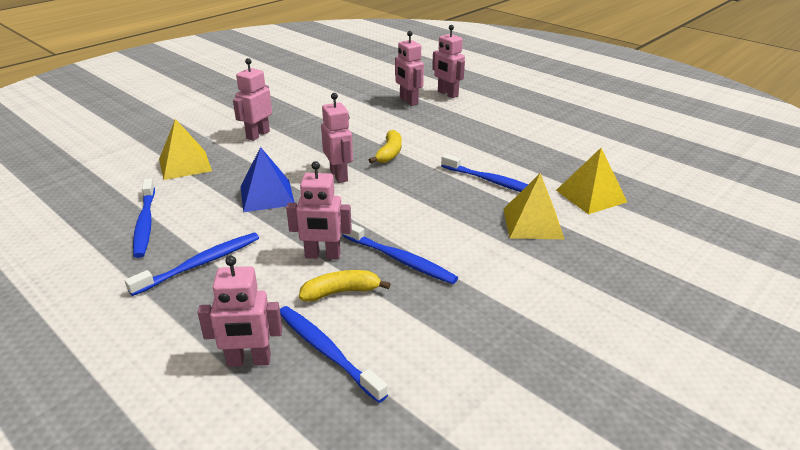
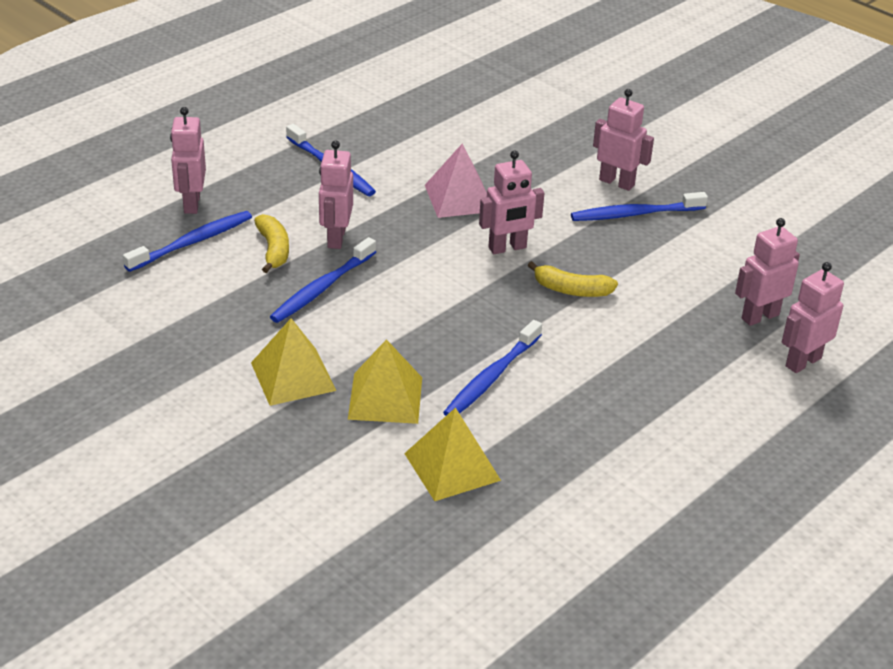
camera: 90 degrees right, 5 degrees up
(145, 223) = (405, 130): blue toothbrush -> blue toothbrush (635, 214)
(185, 165) = (531, 138): yellow pyramid -> yellow pyramid (293, 376)
(267, 195) = (459, 198): blue pyramid -> pink pyramid

